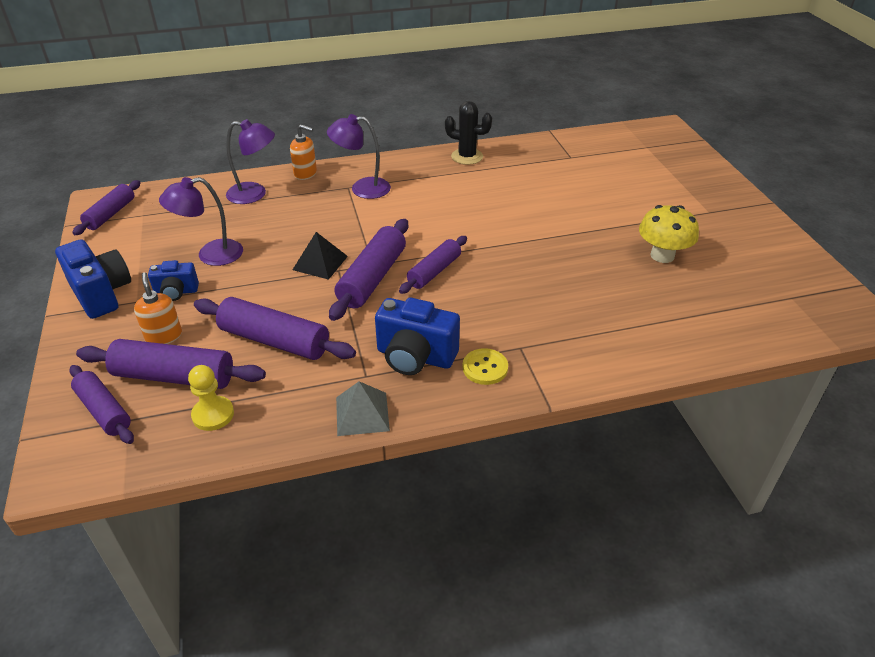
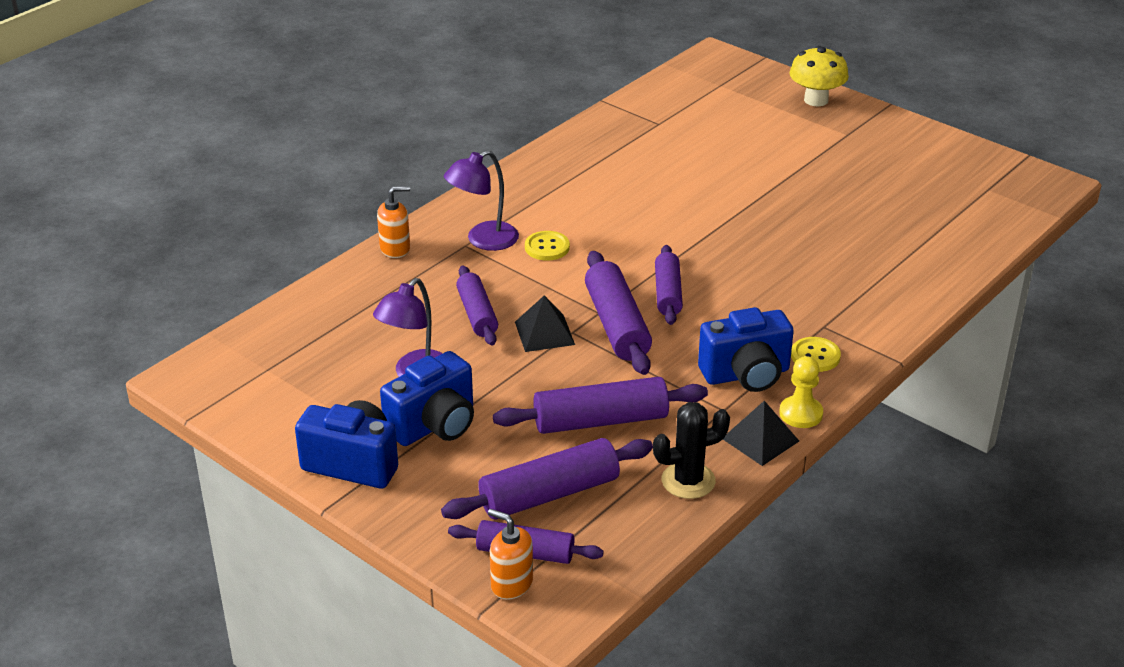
camera: 35 degrees left, 5 degrees down
(111, 214) = (226, 385): purple rolling pin -> purple rolling pin (477, 314)
(164, 336) = (484, 468): orange soap dispenser -> orange soap dispenser (511, 584)
(176, 292) = (434, 425): blue camera -> blue camera, size x1.69
(213, 415) = (632, 504): yellow pawn -> yellow pawn (801, 414)
(255, 194) = (369, 294): purple lamp -> none
(362, 413) = (760, 439): grey pyramid -> black pyramid
(395, 208) = (547, 247): none -> yellow button
(467, 157) = (551, 162): black cactus -> black cactus (688, 481)
(662, 255) = (851, 193): yellow mushroom -> yellow mushroom (816, 100)

